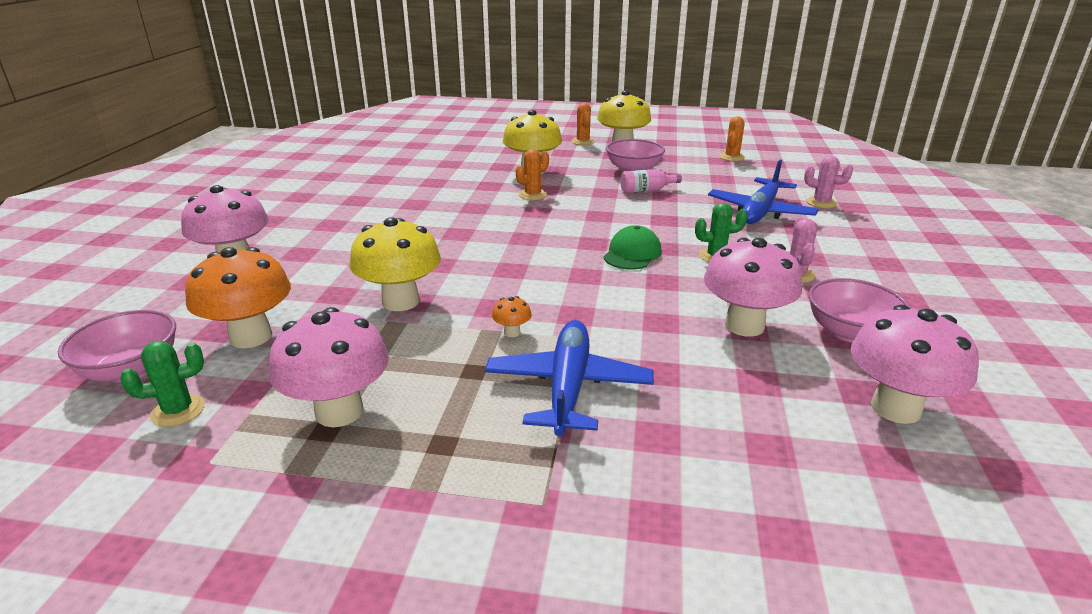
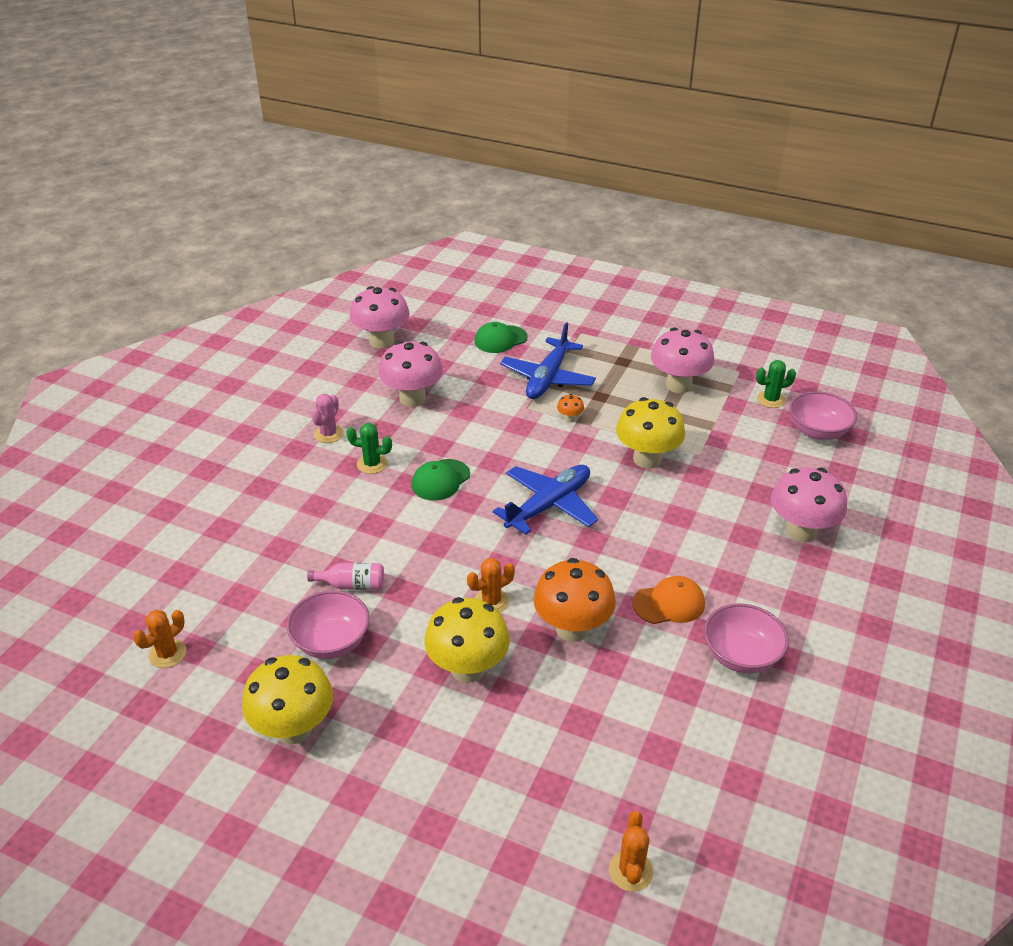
camera: 165 degrees left, 10 degrees up
(251, 337) = (751, 444): orange mushroom -> orange mushroom (572, 628)
(386, 209) = (669, 603): none -> orange cap
(583, 141) = (343, 766): orange cactus -> orange cactus (631, 871)
(695, 452) = (500, 339): none -> green cap
(760, 212) = (268, 519): blue plane -> blue plane (549, 505)
(821, 202) = (188, 523): pink cactus -> none
(850, 332) = (350, 383): pink bowl -> pink bowl (741, 655)

